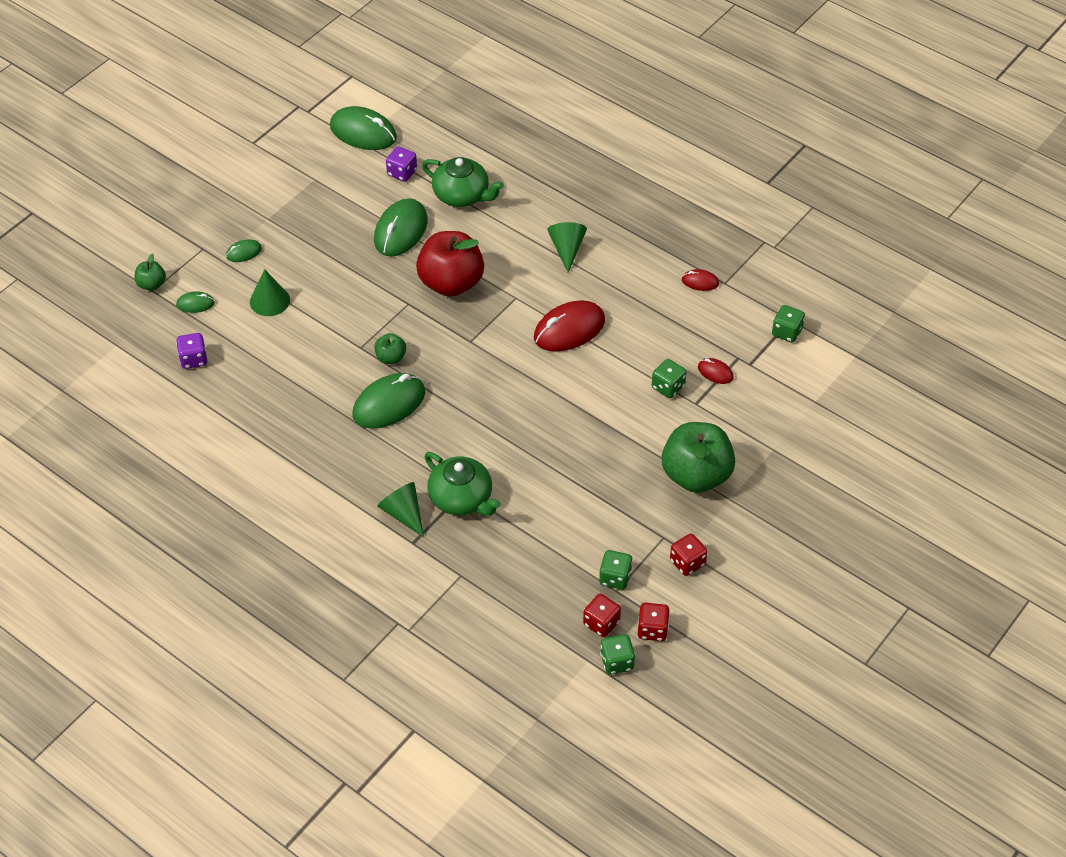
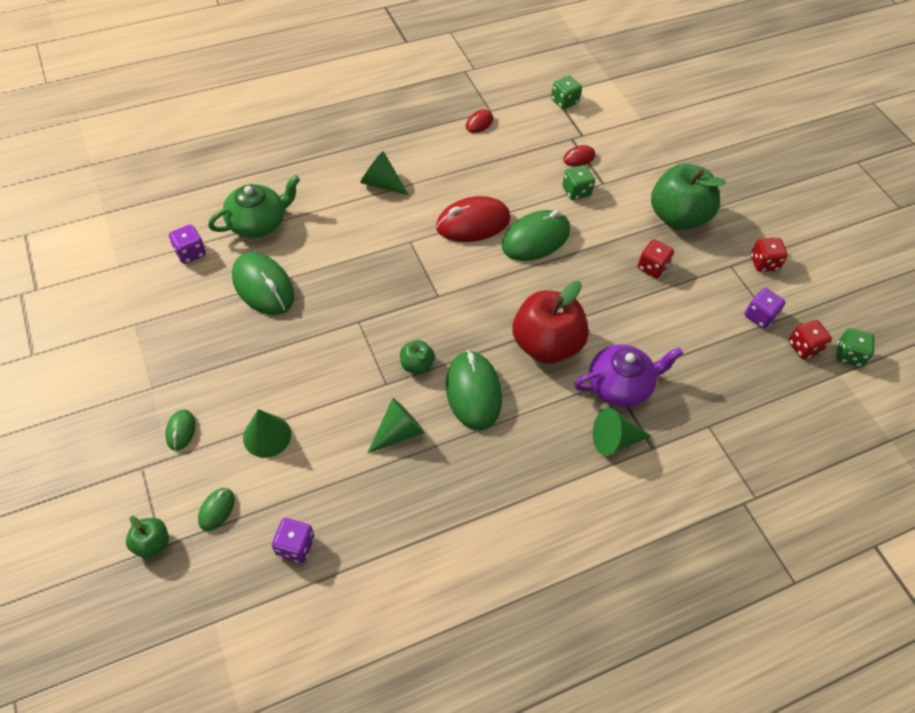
camera: 65 degrees left, 5 degrees up
(322, 374) = (398, 432): none -> green cone
(363, 132) = (110, 258): green mouse -> green mouse (535, 239)
(451, 283) = (358, 278): red apple -> red apple (546, 345)
(462, 498) = (620, 385): green teapot -> purple teapot
(569, 329) = (473, 223): red mouse -> red mouse turned 75 degrees clockwise
(615, 578) = (759, 316): green dice -> purple dice
(652, 630) = (823, 316): red dice -> red dice (652, 267)

